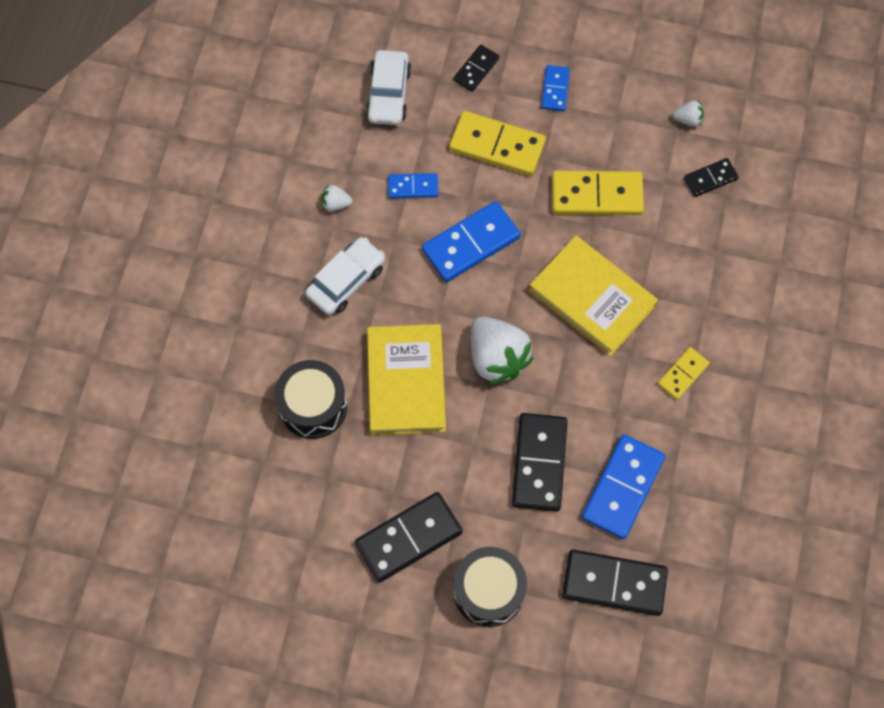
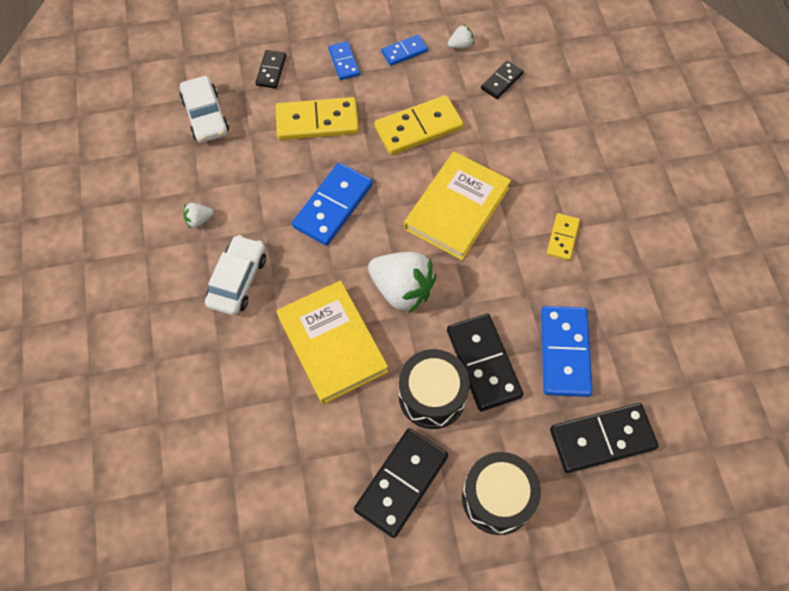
camera: 25 degrees left, 5 degrees down
(313, 406) = (257, 402): black drum -> black drum (432, 396)
(413, 187) = (261, 180): blue domino -> blue domino (404, 52)
(592, 298) = (456, 208): yellow book -> yellow book turned 75 degrees counterclockwise

